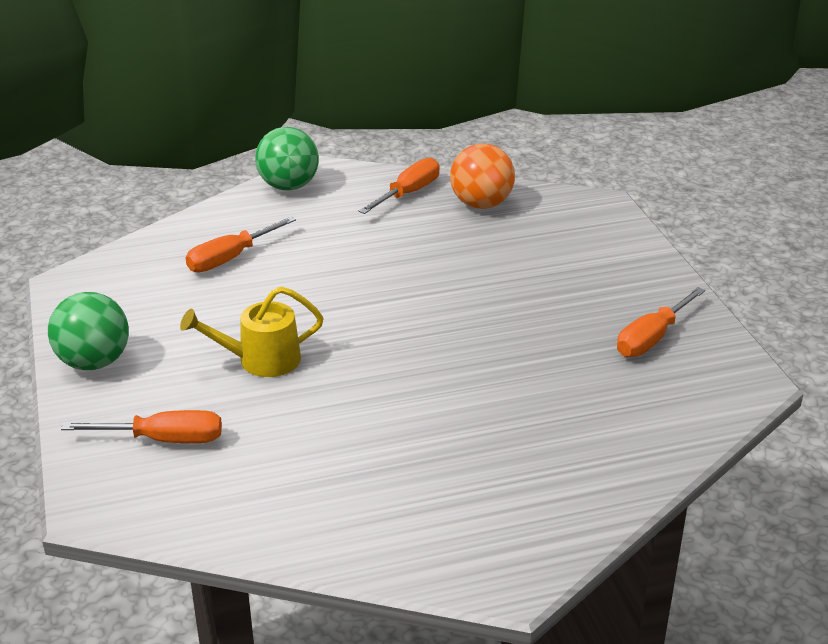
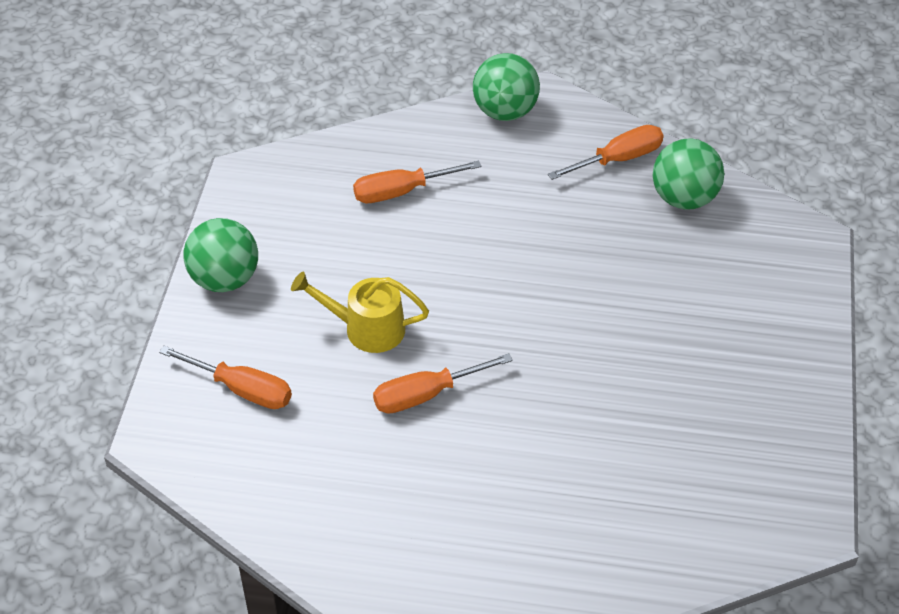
camera: 25 degrees right, 15 degrees up
(481, 204) = (684, 198): orange ball -> green ball
(652, 338) = (747, 434): orange screwdriver -> orange screwdriver (427, 394)

